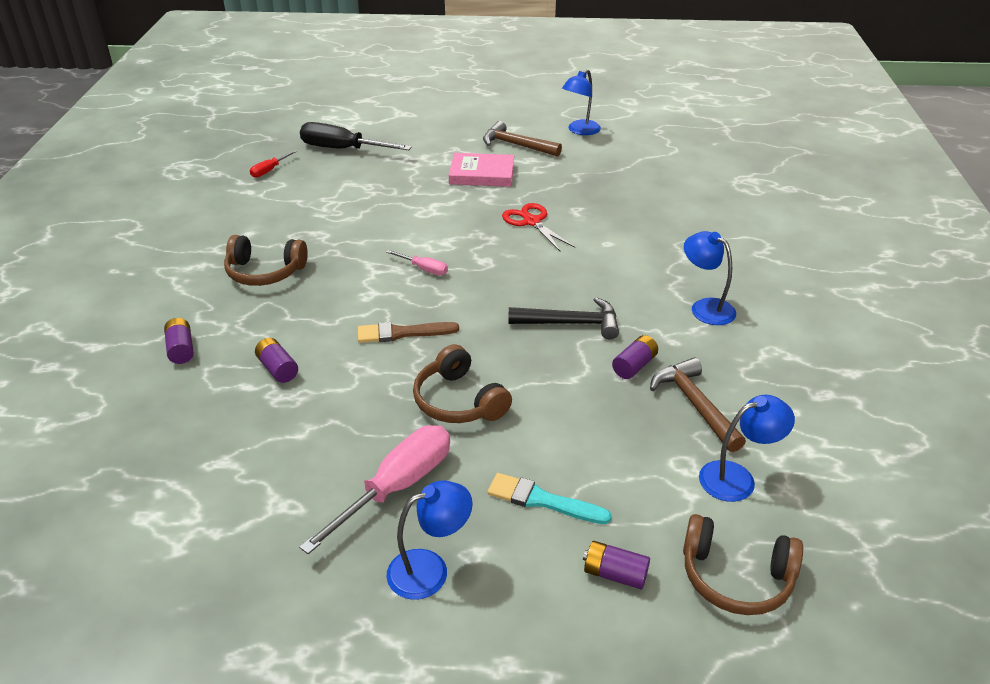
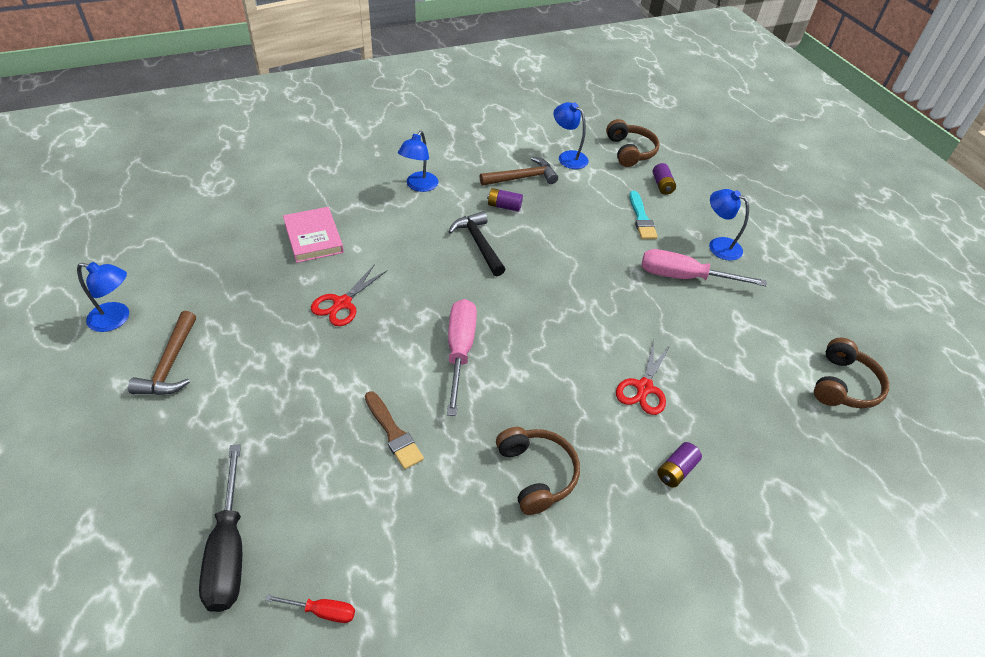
camera: 120 degrees left, 10 degrees up
(278, 369) = (644, 387): purple battery -> red scissors
(402, 333) = (552, 330): brown brush -> brown brush (393, 433)
(424, 269) = (459, 351): pink screwdriver -> pink screwdriver, size x2.03
(458, 401) = (597, 275): brown headphones -> brown headphones (843, 385)
(482, 174) = (256, 371): pink book -> pink book (313, 238)
(694, 404) = (522, 178): brown hammer -> brown hammer turned 150 degrees counterclockwise

